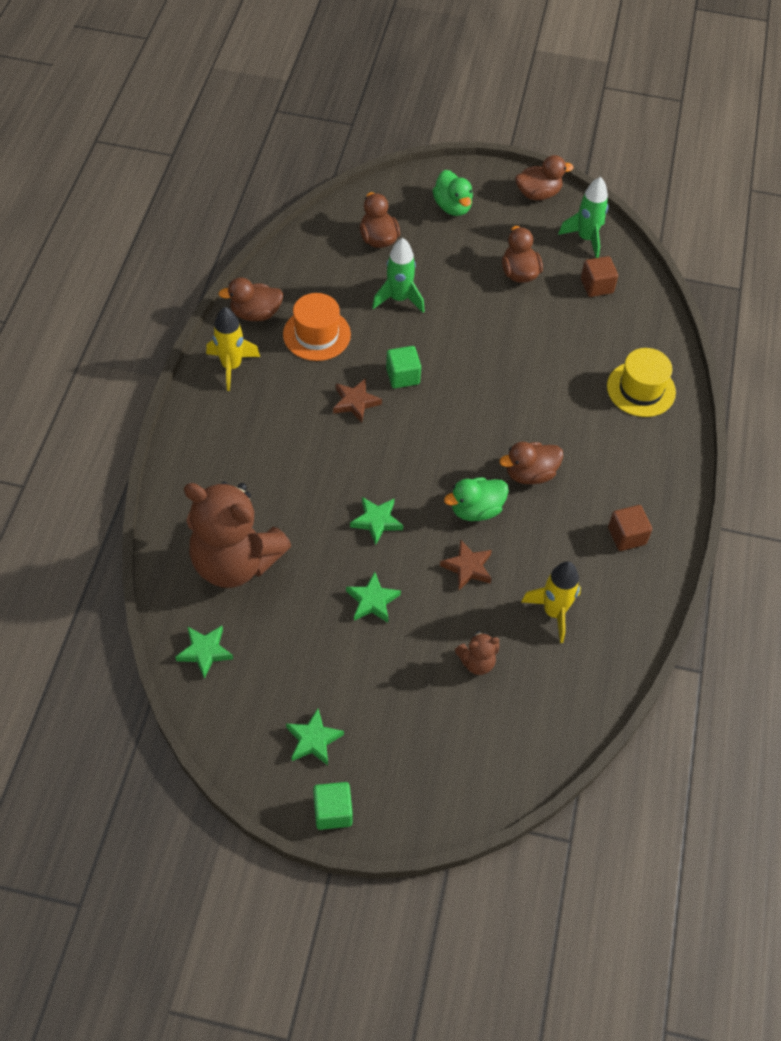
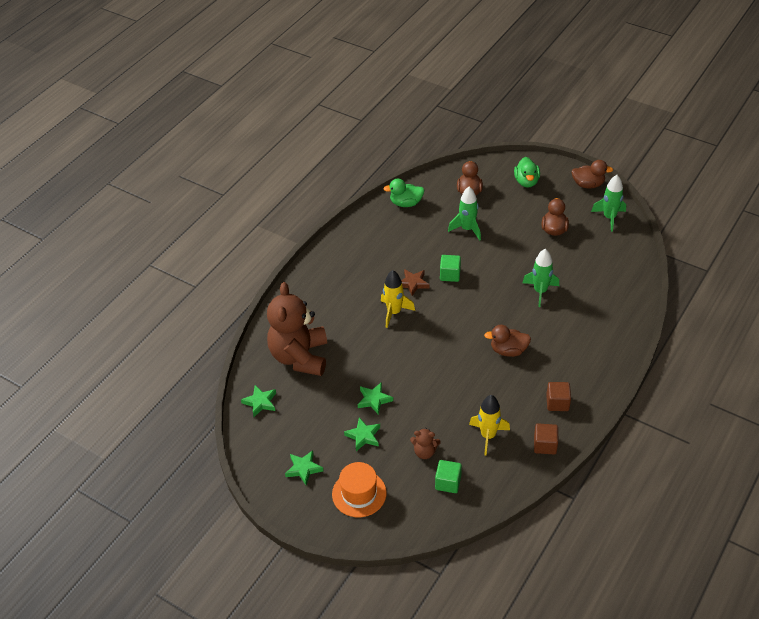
camera: 25 degrees right, 10 degrees down
(231, 366) = (345, 246): yellow rocket -> yellow rocket (394, 312)
(235, 562) = (300, 357): brown teddy bear -> brown teddy bear turned 45 degrees clockwise
(255, 313) = (372, 219): brown duck -> none
(316, 334) = (405, 239): orange hat -> orange hat (359, 493)
(332, 812) = (297, 512): green cube -> green cube (448, 482)
(376, 521) = (396, 355): green star -> green star (363, 436)
(467, 567) = (443, 395): brown star -> none
(476, 510) = (463, 363): green duck -> green duck (406, 203)
(537, 372) = (540, 291): none -> green rocket
(596, 286) = (604, 248): brown cube -> brown cube (545, 445)
(641, 389) = (607, 317): yellow hat -> none

